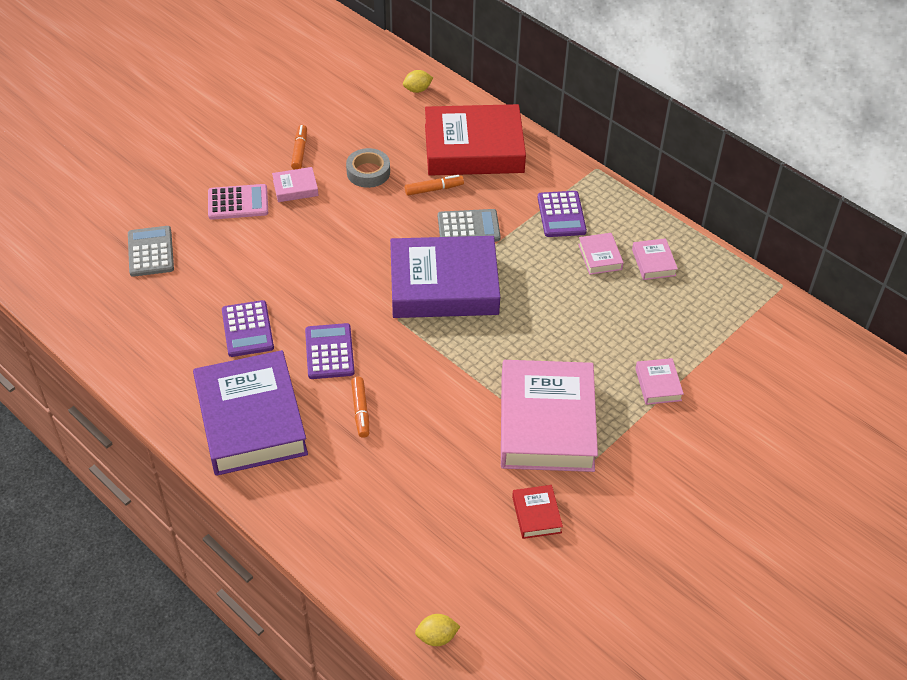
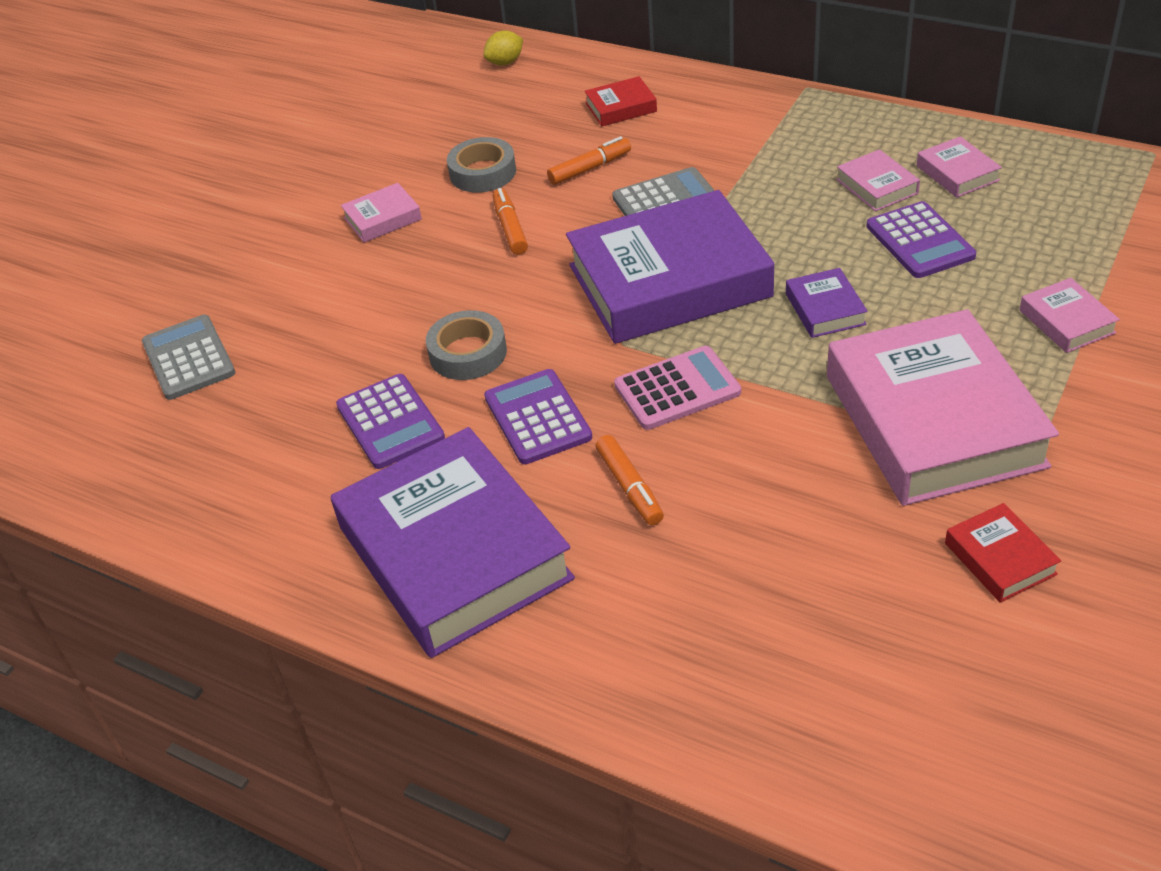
camera: 10 degrees left, 5 degrees down
(238, 203) = (302, 259): pink calculator -> pink calculator (677, 389)
(299, 151) = (368, 173): orange marker -> orange marker (510, 228)
(308, 298) = (468, 353): none -> grey tape
(437, 637) = (951, 813): yellow lemon -> none
(473, 148) = (621, 107): red book -> red book, size x0.42
(524, 332) = (825, 309): none -> purple book
(561, 215) = (790, 151): purple calculator -> purple calculator (919, 241)

